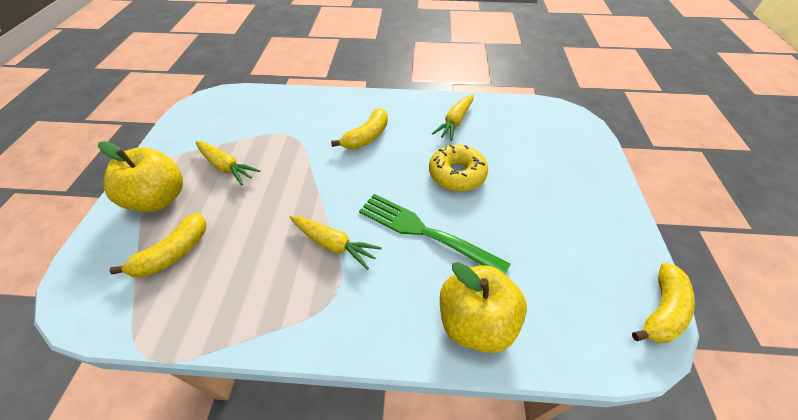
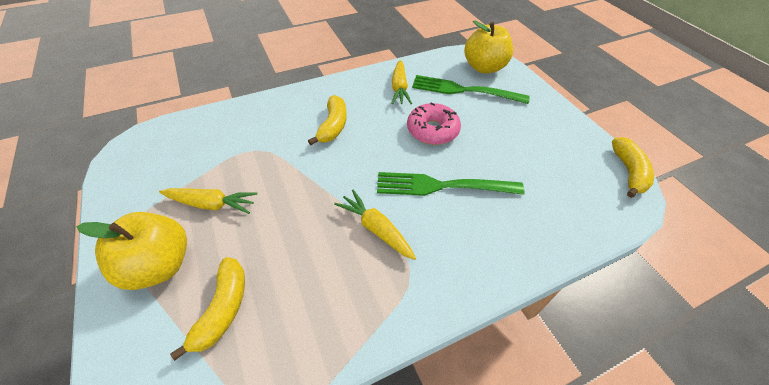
camera: 30 degrees left, 0 degrees up
(333, 244) = (376, 229): yellow carrot -> yellow carrot turned 135 degrees counterclockwise
(457, 174) = (432, 130): yellow donut -> pink donut
(475, 322) = (527, 236): yellow apple -> yellow apple (484, 67)
(522, 146) = (464, 90): none -> green fork

